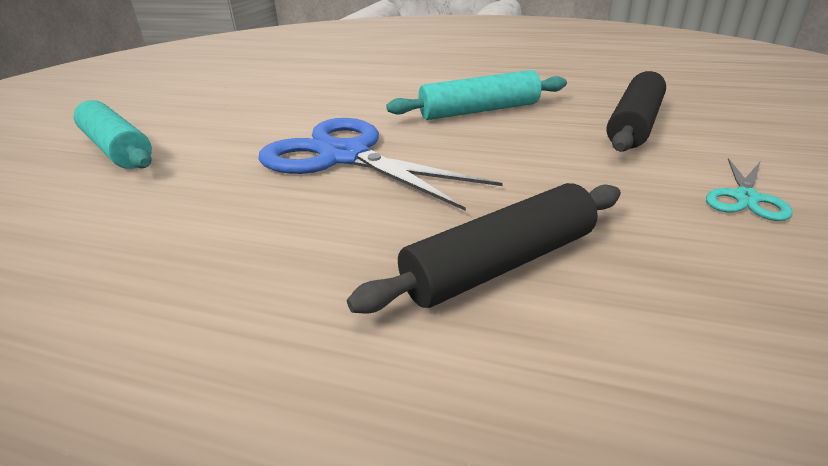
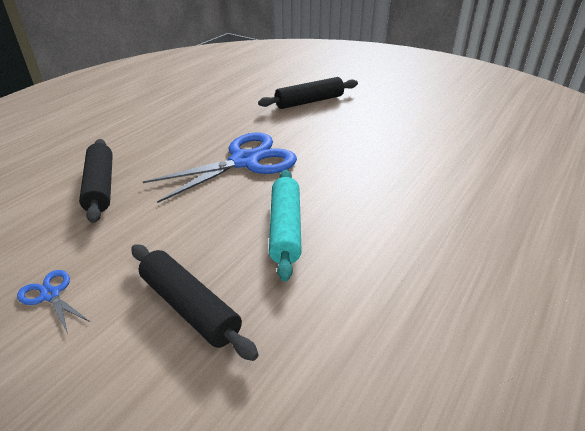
camera: 105 degrees right, 5 degrees up
(117, 149) = (309, 101): turquoise rolling pin -> black rolling pin
(745, 198) = (50, 294): turquoise scissors -> blue scissors

